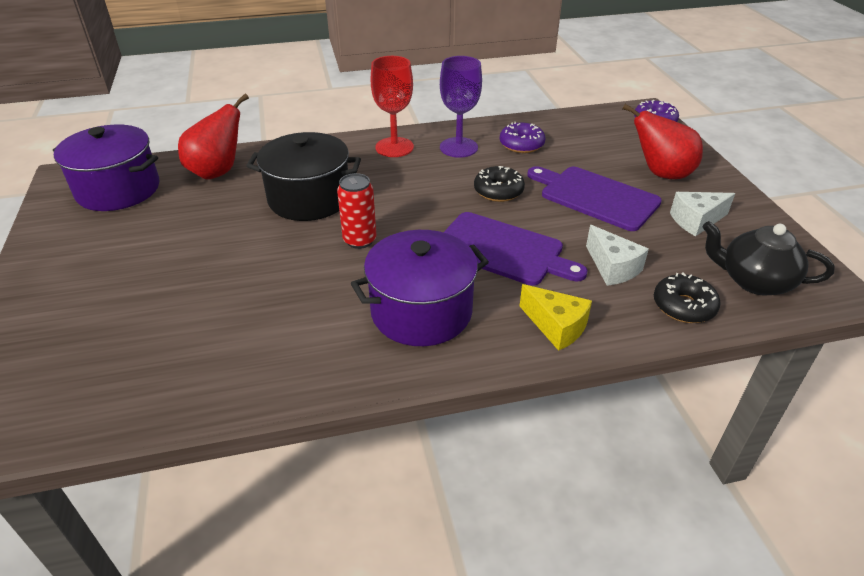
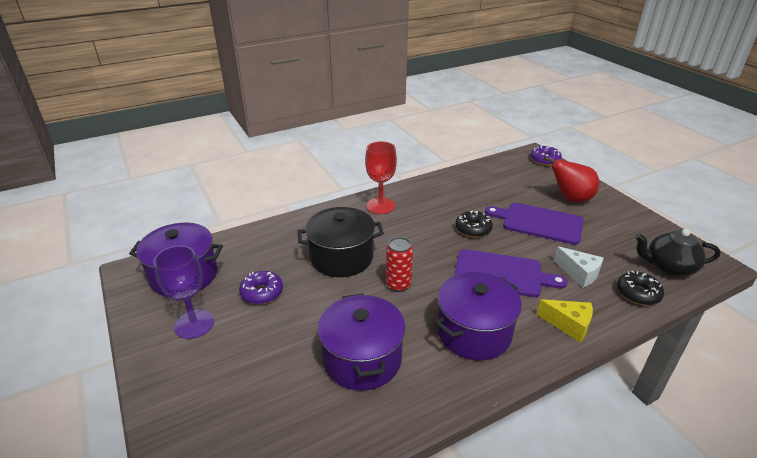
camera: 15 degrees left, 5 degrees down
(217, 172) = (257, 247): red pear -> none
(263, 315) = (362, 359): none -> purple pot
(458, 147) = (426, 199): purple goblet -> purple goblet (194, 324)
(521, 144) = (468, 190): purple donut -> purple donut (262, 292)
(696, 221) = (611, 230): white cheese -> none

